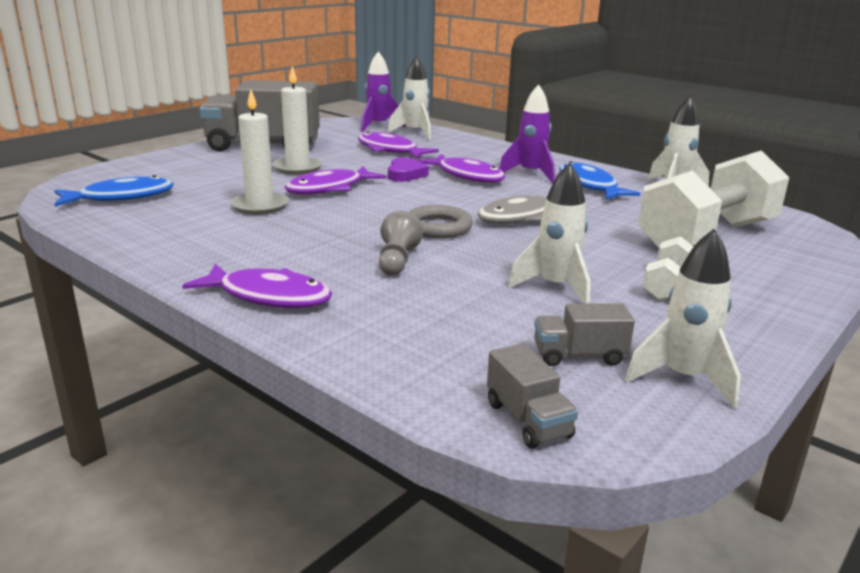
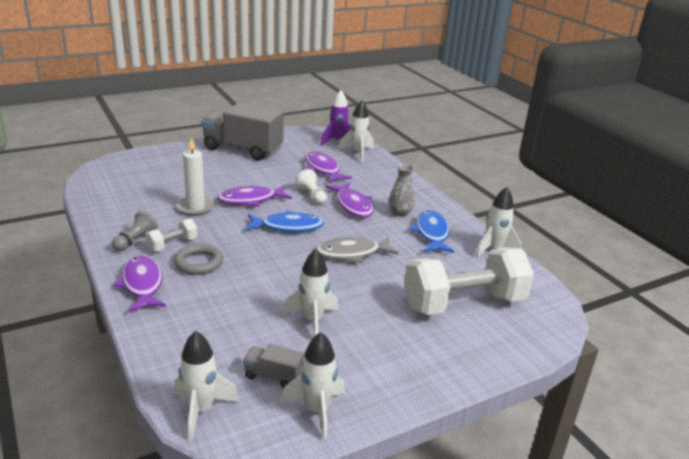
camera: 20 degrees right, 5 degrees up
(121, 197) = (123, 183): blue fish -> blue fish (288, 227)
(268, 296) = (142, 284): purple fish -> purple fish turned 150 degrees counterclockwise
(297, 168) = (247, 176): white candle -> none
(397, 261) = (237, 274): grey pawn -> grey pawn (135, 241)
(405, 174) = (312, 195): purple heart -> white pawn
(438, 227) = (288, 251): grey ring -> grey ring (199, 262)
(528, 420) = (201, 410): grey truck -> white rocket
(530, 174) = (400, 213): purple rocket -> grey vase
(666, 285) = (386, 338): white dumbbell -> white dumbbell (172, 244)

